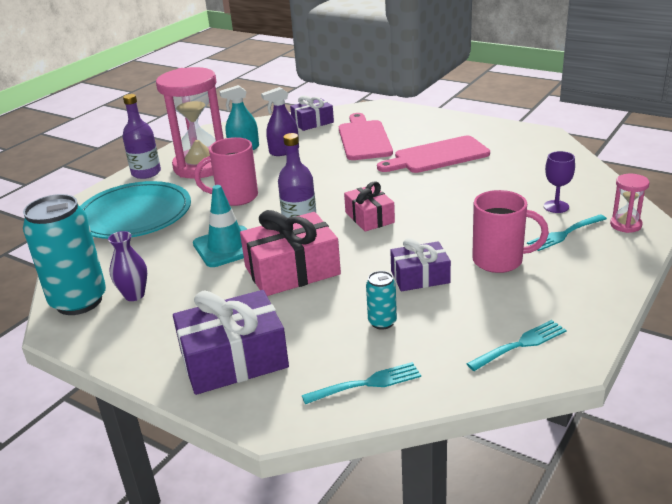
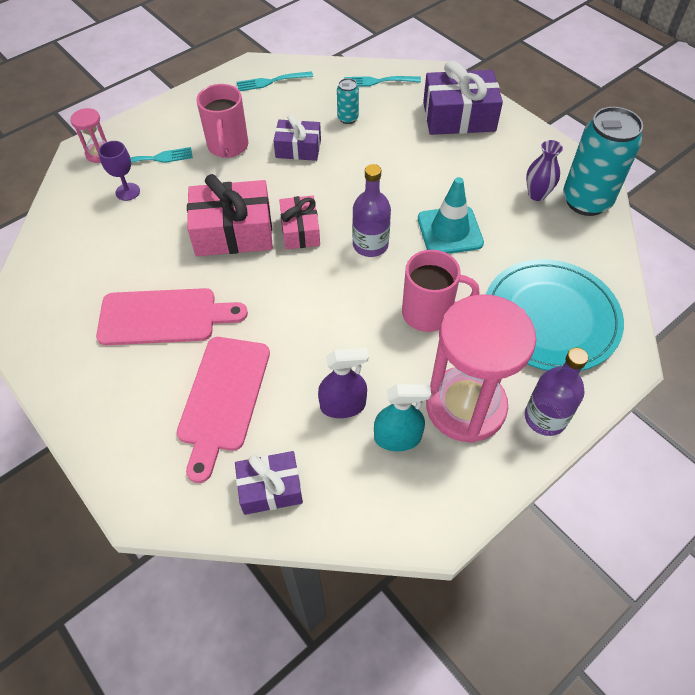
camera: 165 degrees left, 25 degrees up
(292, 270) = (396, 184): pink gift -> pink gift (233, 232)
(500, 261) = (228, 147): pink mug -> pink mug turned 120 degrees counterclockwise

